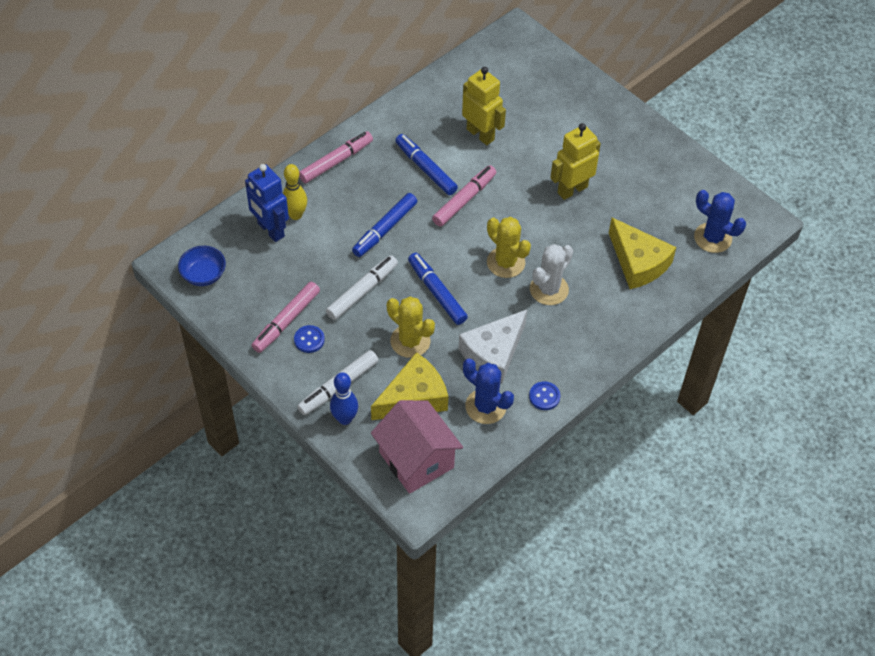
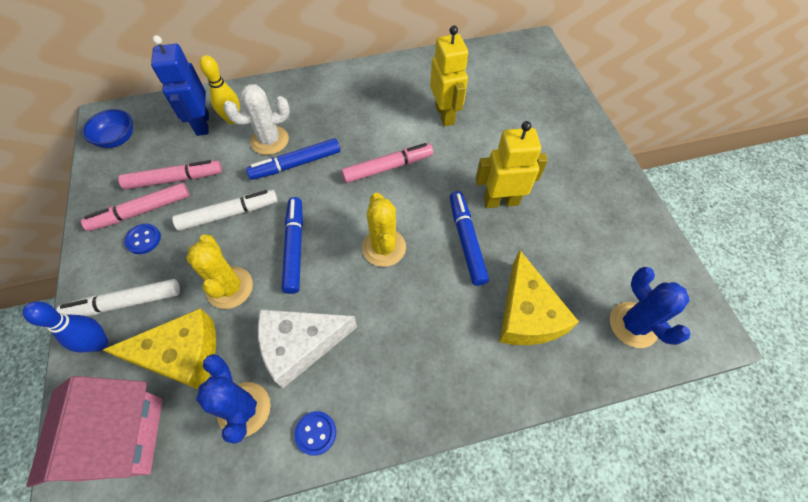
camera: 30 degrees right, 5 degrees up
(336, 161) = (303, 89): pink marker -> pink marker (174, 179)
(425, 169) = (373, 125): blue marker -> blue marker (466, 241)
(549, 289) = (408, 299): white cactus -> white cactus (269, 140)

